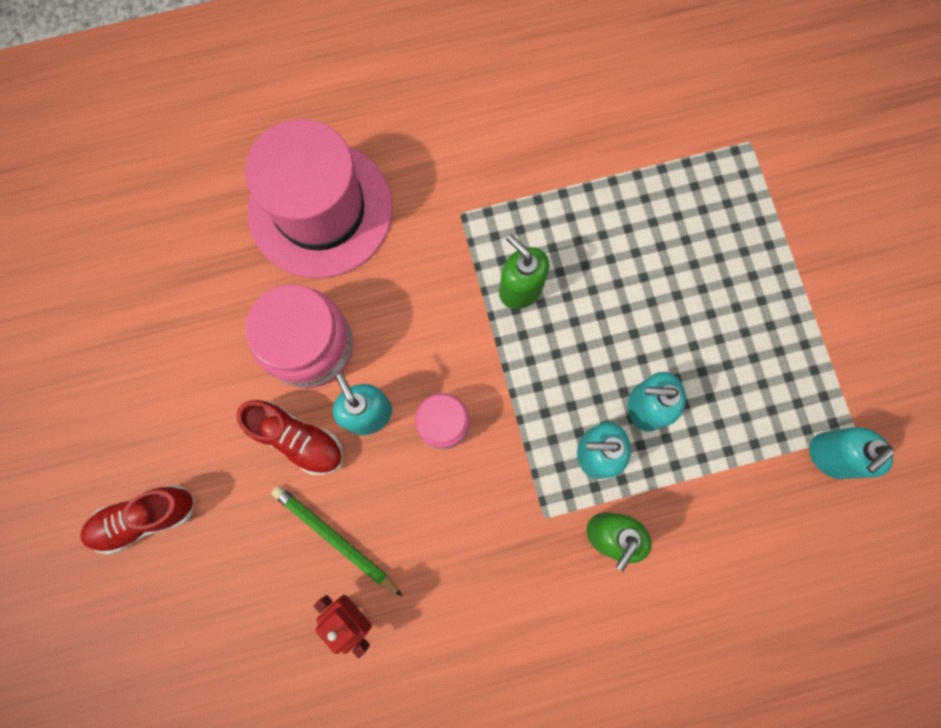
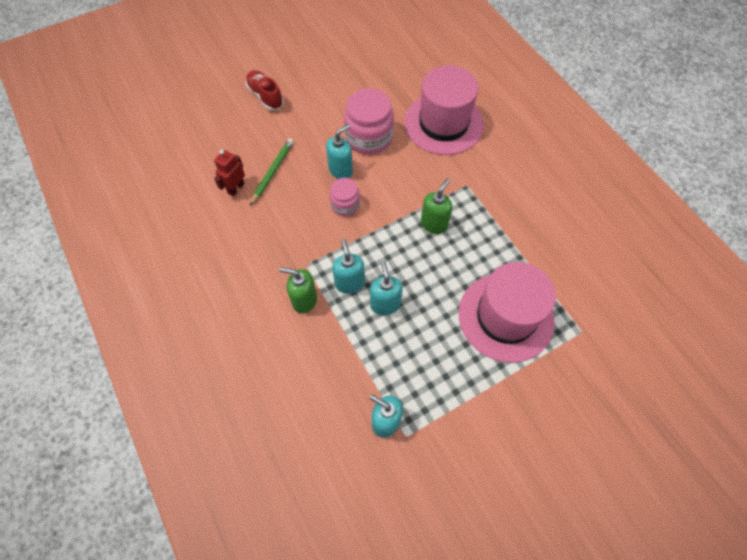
camera: 75 degrees right, 15 degrees down
(297, 439) = (319, 144): red shoe -> none
(705, 235) = (506, 317): none -> pink hat

